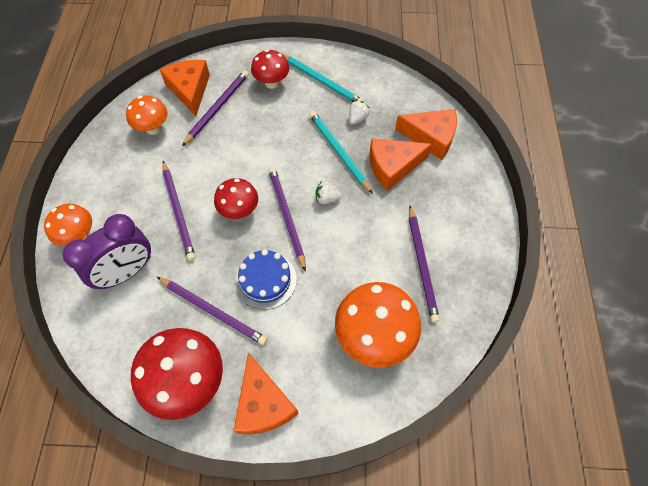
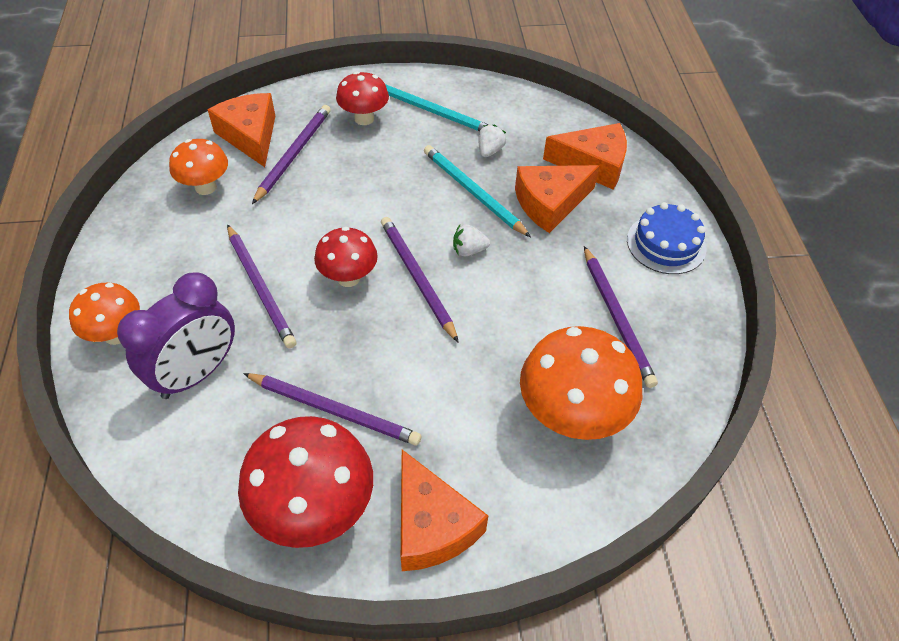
camera: 10 degrees left, 10 degrees down
(265, 280) = (403, 361): blue cake -> blue cake (666, 244)

